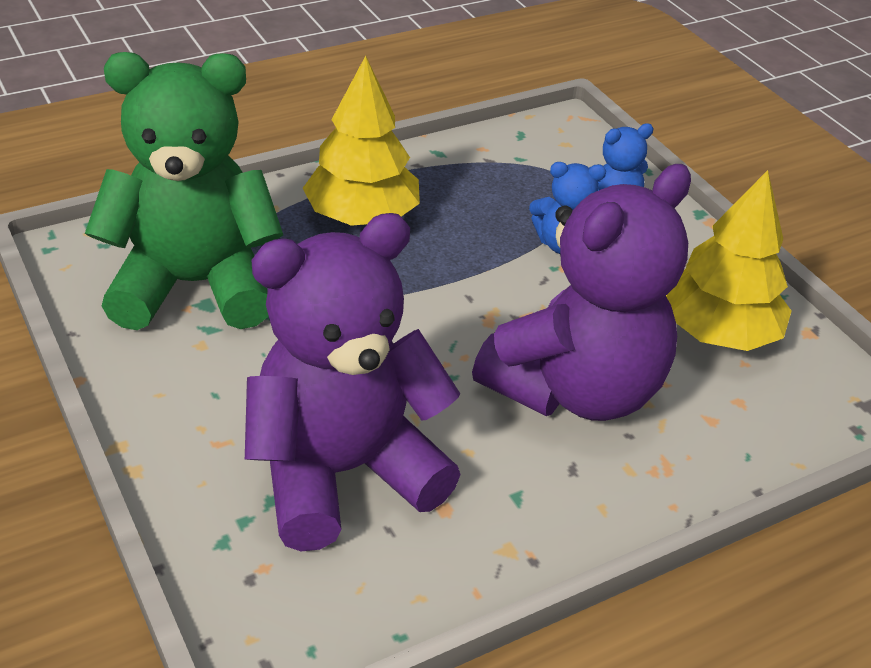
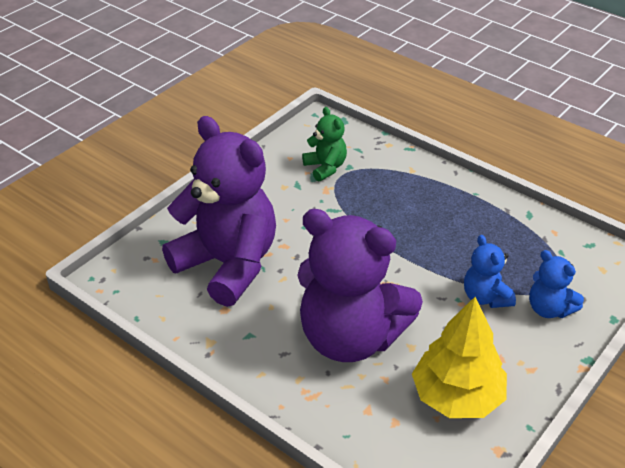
camera: 70 degrees right, 0 degrees up
(194, 285) = (325, 167): green teddy bear -> green teddy bear, size x0.46
(362, 216) = (434, 204): yellow tree -> none

